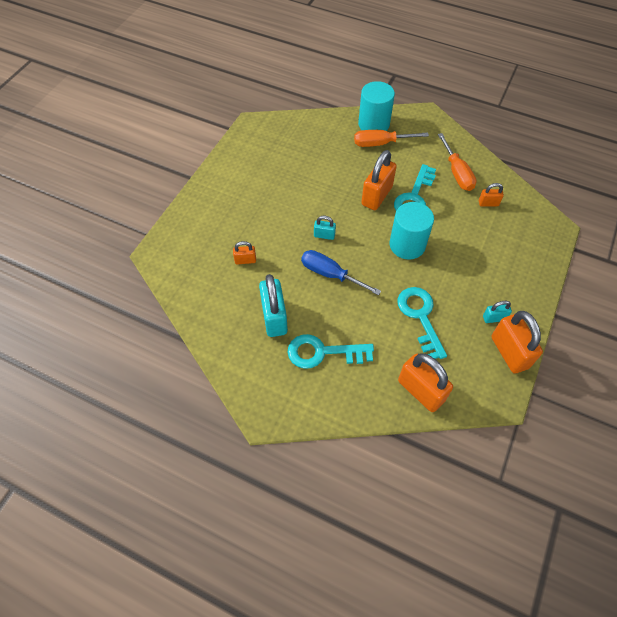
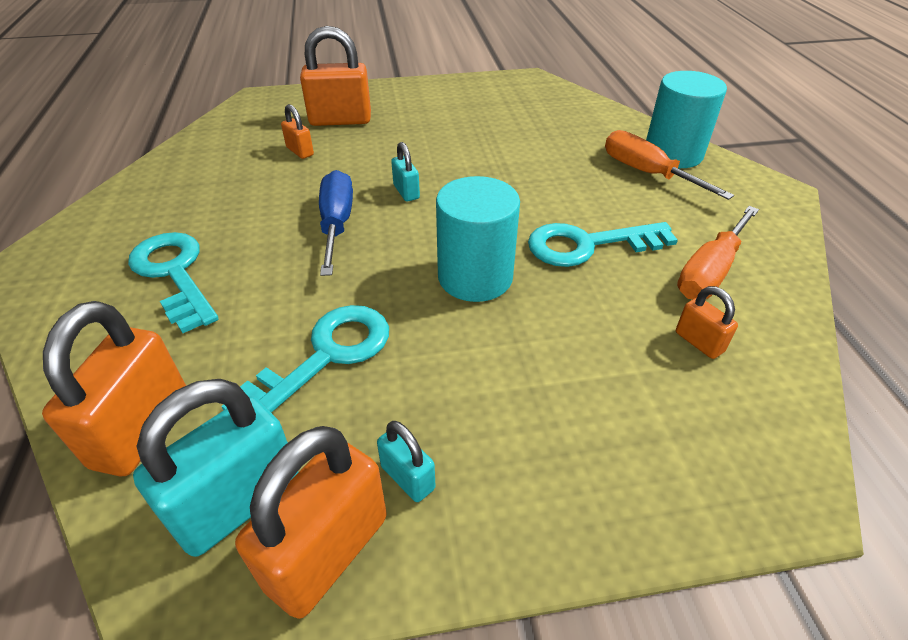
camera: 55 degrees right, 15 degrees down
(274, 317) = (216, 207): turquoise padlock -> turquoise padlock (238, 502)
(376, 196) = (539, 208): orange padlock -> orange padlock (340, 120)

